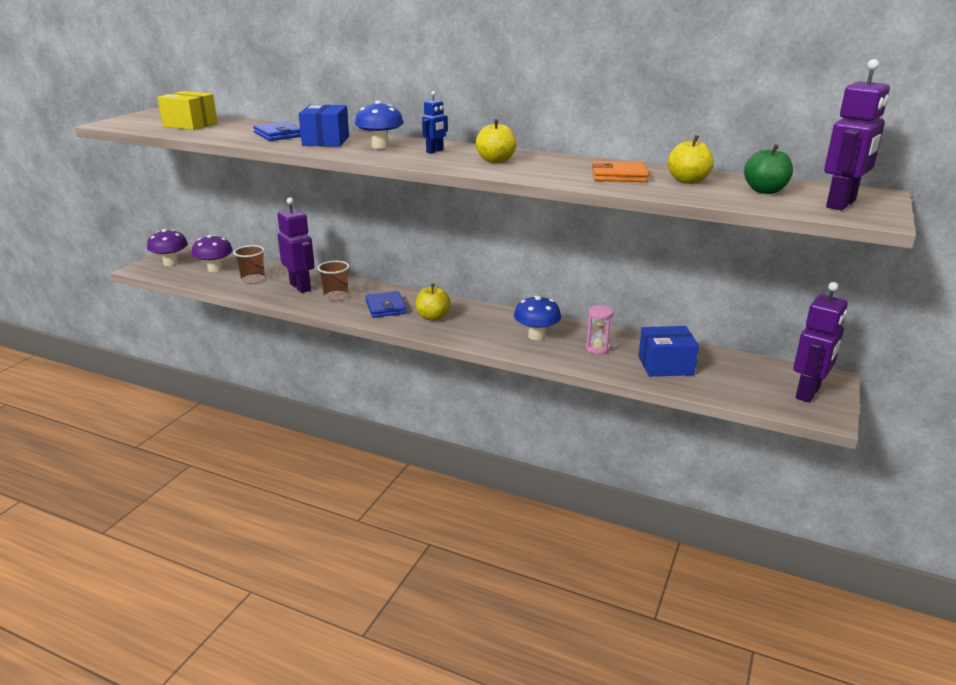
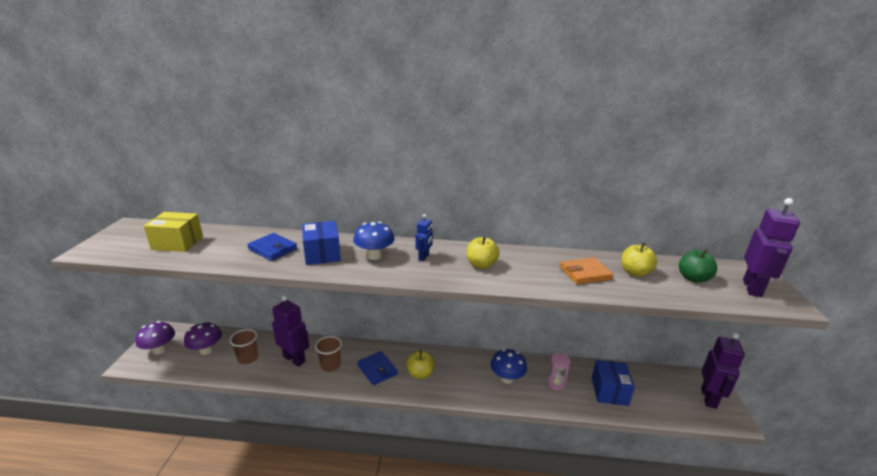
camera: 20 degrees left, 0 degrees up
(665, 365) = (609, 391): blue box -> blue box turned 60 degrees counterclockwise

